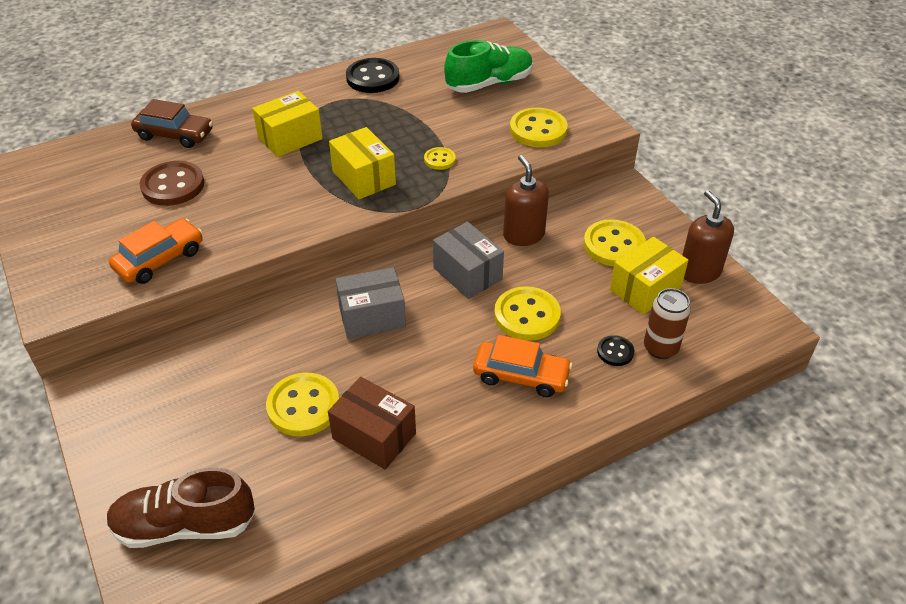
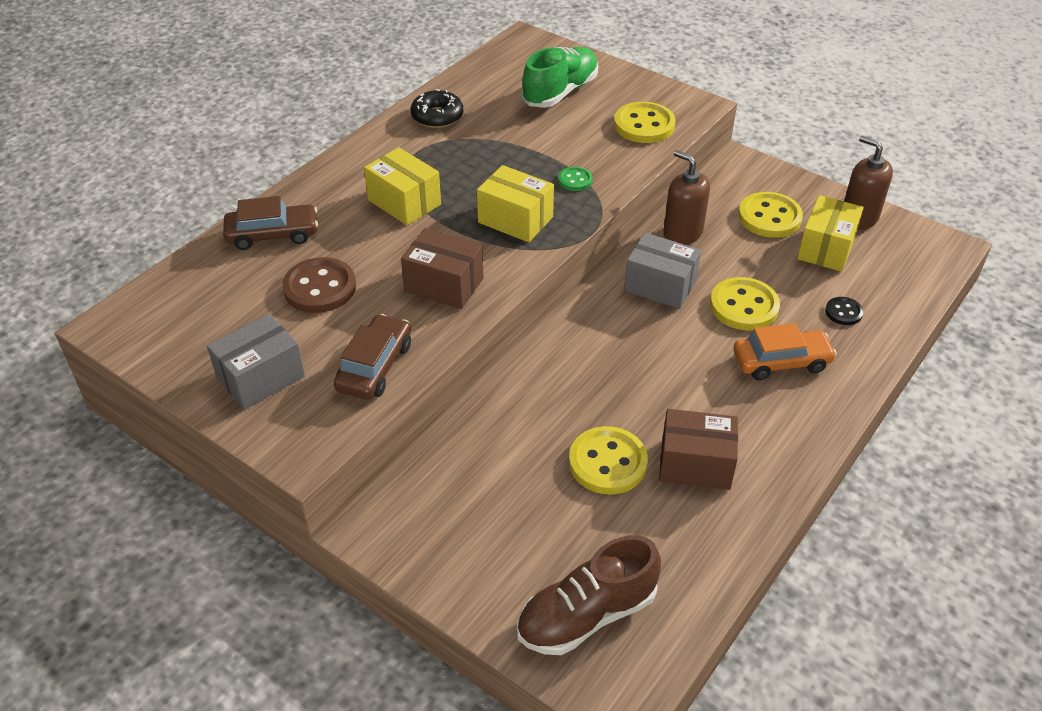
camera: 25 degrees left, 0 degrees up
(160, 259) = (375, 366): orange car -> brown car
(264, 212) = (444, 285): none -> brown box
(290, 138) = (404, 202): yellow box -> yellow box turned 75 degrees counterclockwise
(372, 317) = (603, 356): grey box -> grey box (261, 377)
(373, 78) = (437, 116): black button -> black donut
(439, 160) = (575, 180): yellow button -> green button
(660, 348) = (878, 296): brown can -> none

